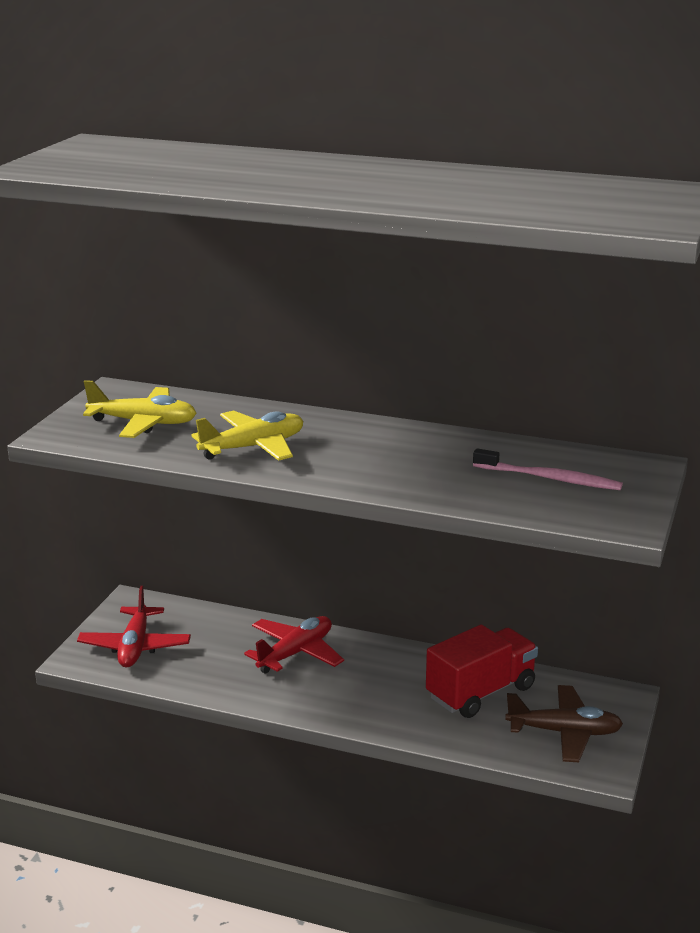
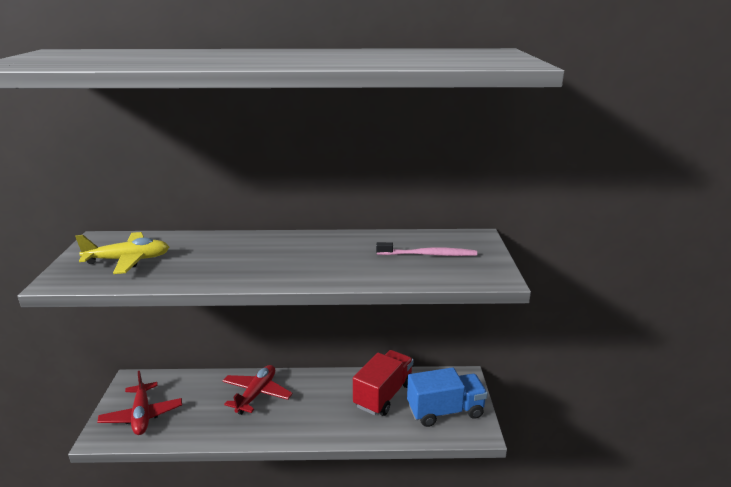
camera: 20 degrees left, 0 degrees up
(253, 447) = (219, 265): yellow plane -> none
(564, 732) = (445, 411): brown plane -> blue truck

